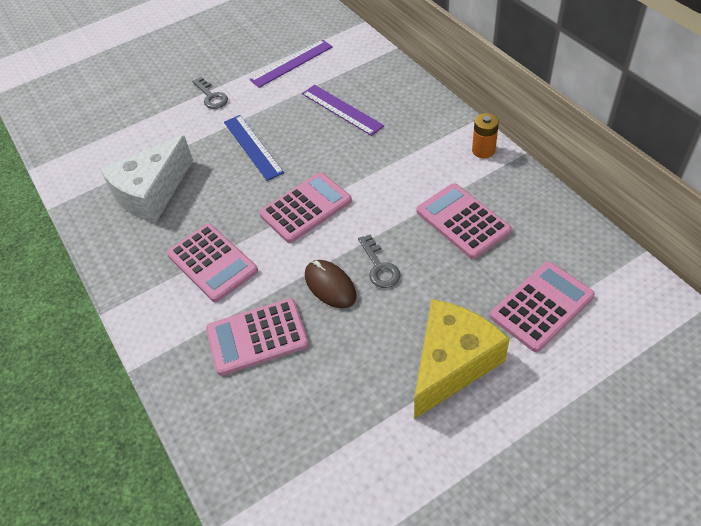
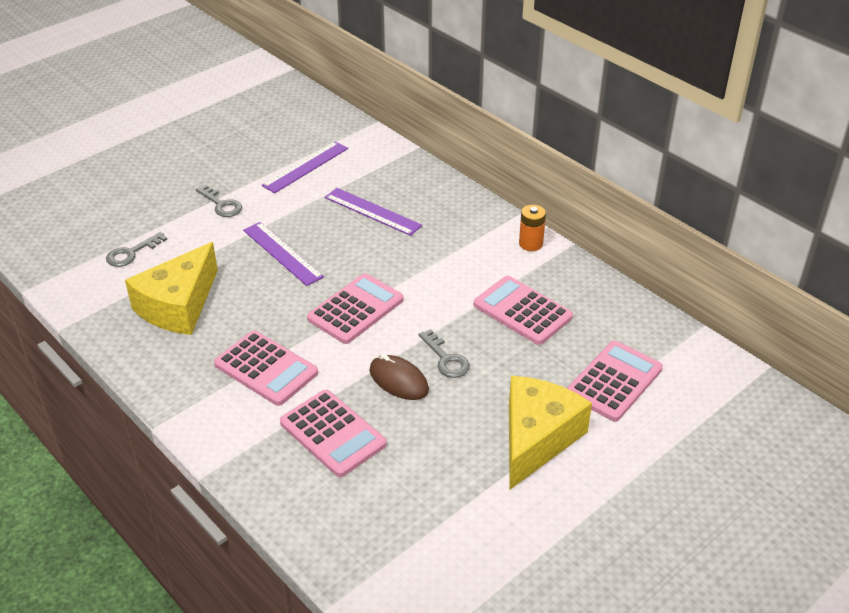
camera: 15 degrees left, 10 degrees down
(125, 139) = (131, 253): none -> grey key
(152, 193) = (178, 306): white cheese -> yellow cheese
(253, 147) = (282, 253): blue ruler -> purple ruler
(257, 337) = (333, 433): pink calculator -> pink calculator turned 105 degrees counterclockwise

